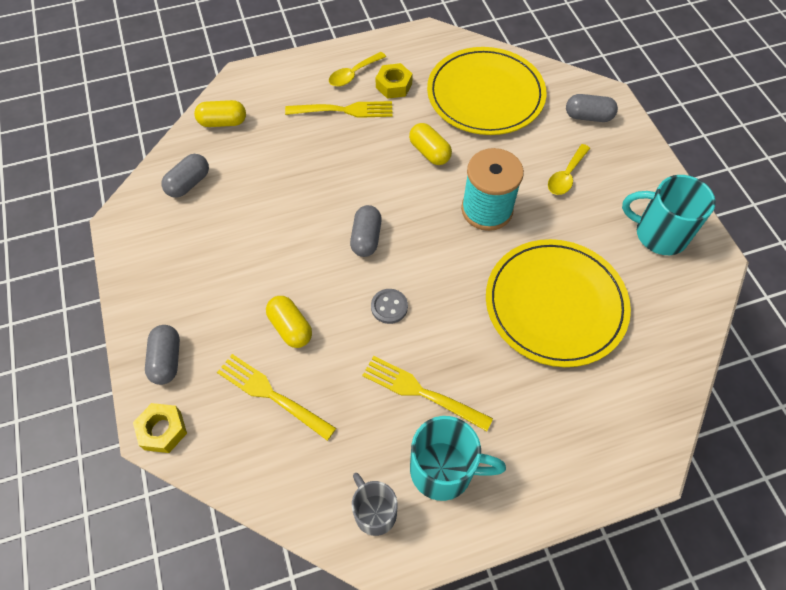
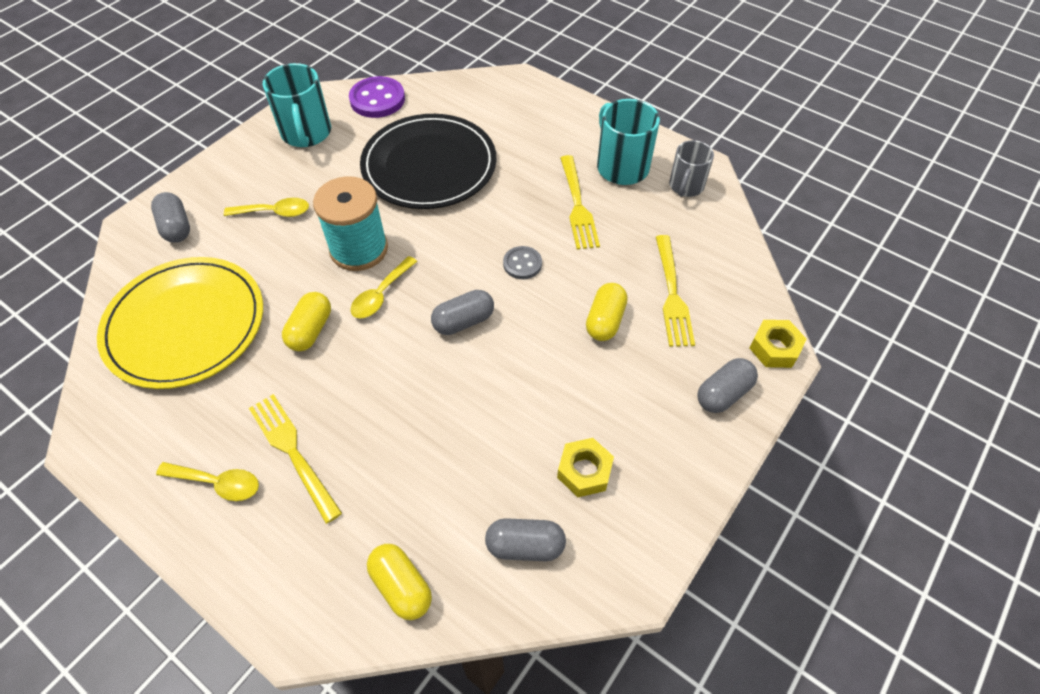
camera: 125 degrees left, 5 degrees down
(394, 85) = (216, 424): yellow nut -> yellow nut (584, 471)
(430, 202) = (381, 295): none -> yellow spoon
(555, 304) = (429, 165): yellow plate -> black plate
(683, 311) = (377, 99): none -> purple button

